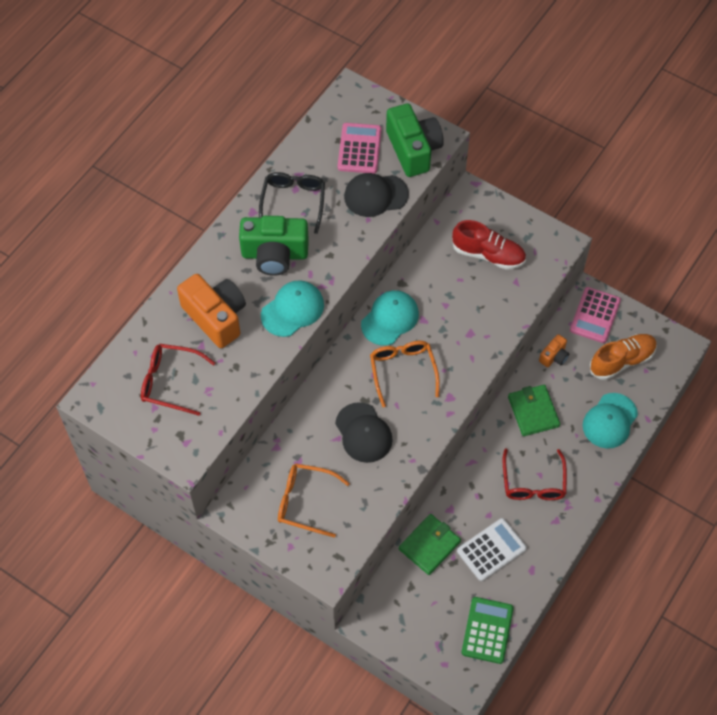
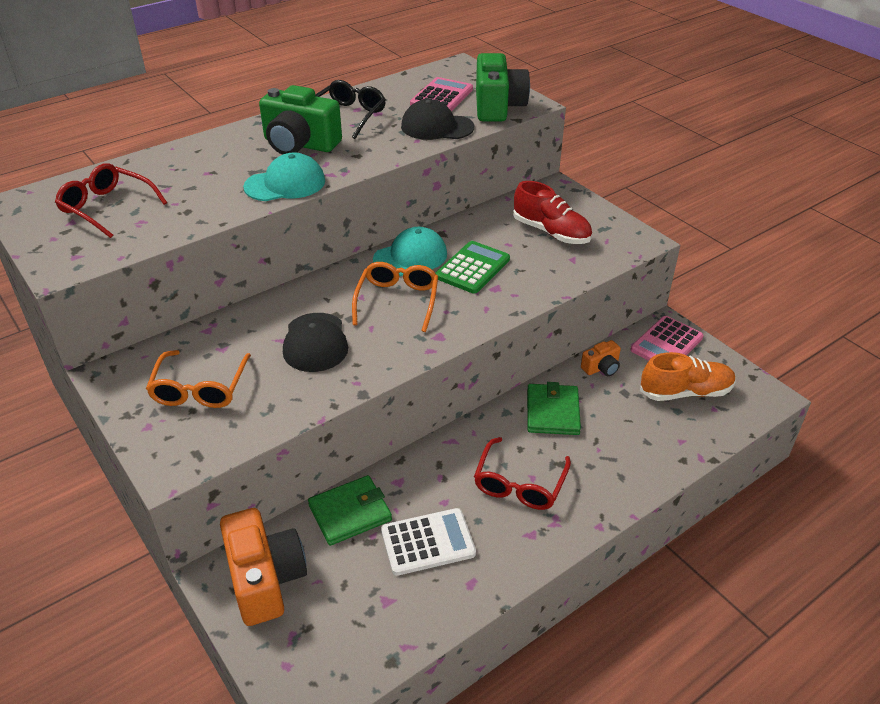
camera: 20 degrees right, 20 degrees down
(216, 317) = (200, 173): orange camera -> orange camera (265, 579)
(305, 502) = (200, 388): orange glasses -> orange glasses turned 120 degrees counterclockwise
(487, 630) = (371, 641): green calculator -> green calculator (473, 268)
(610, 421) = (648, 446): turquoise cap -> none

